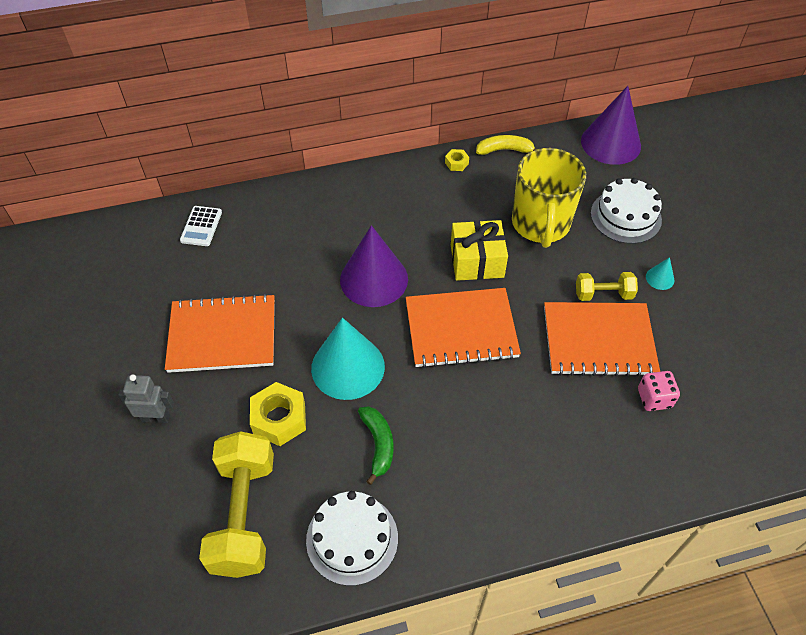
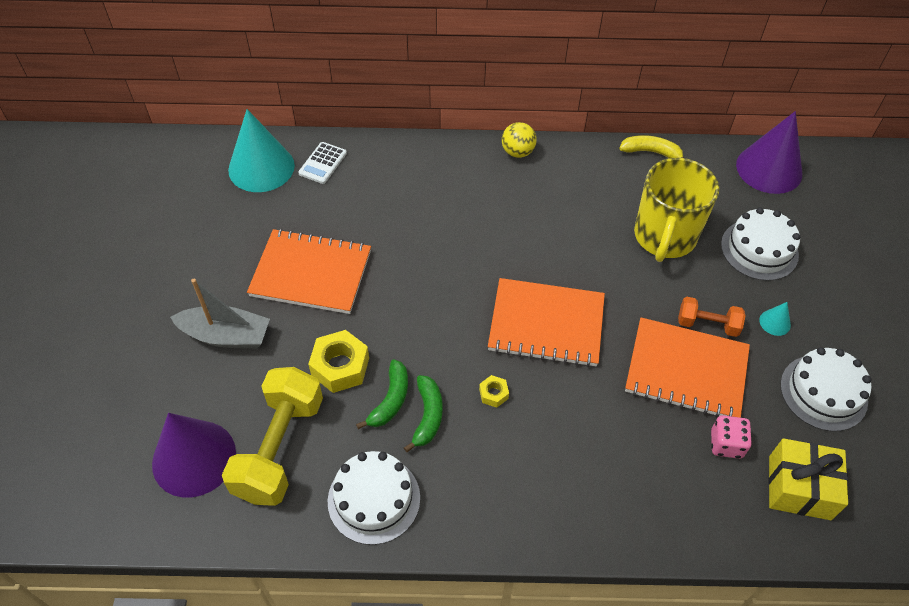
camera: 15 degrees right, 0 degrees up
(156, 417) = (226, 336): grey robot -> grey boat
(338, 438) = (390, 400): none -> green banana
(348, 367) = (421, 333): turquoise cone -> turquoise cone (261, 167)
(374, 279) = (474, 253): purple cone -> purple cone (194, 458)
(384, 176) = (517, 152): none -> yellow ball
(456, 163) = (596, 155): yellow nut -> yellow nut (493, 394)
(477, 261) = (585, 259): yellow gift -> yellow gift (799, 487)
(603, 294) = (707, 324): yellow dumbbell -> orange dumbbell
(720, 330) = (823, 392): none -> white cake

